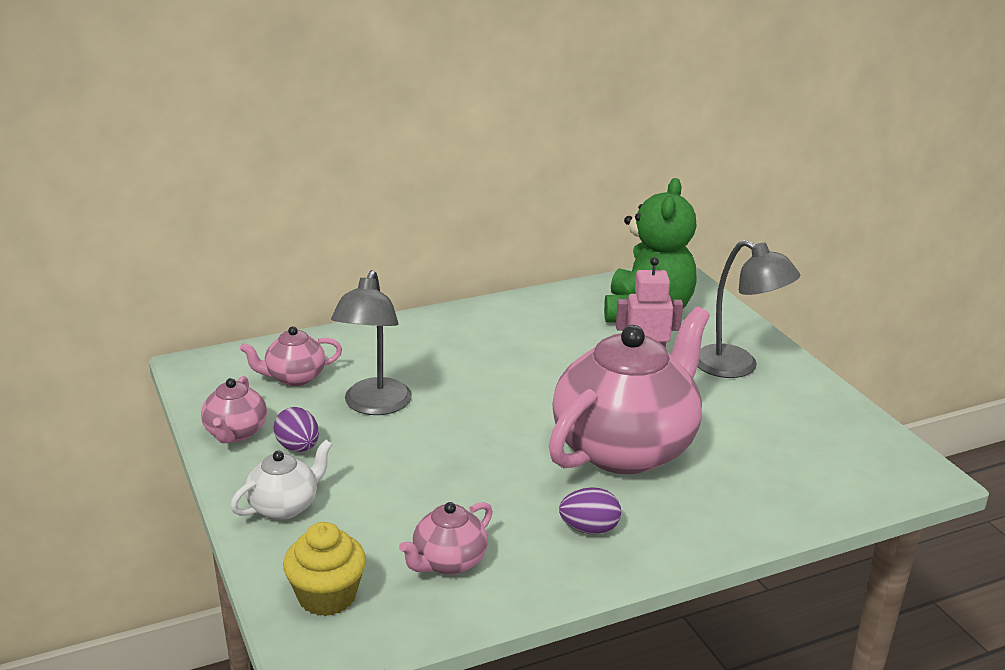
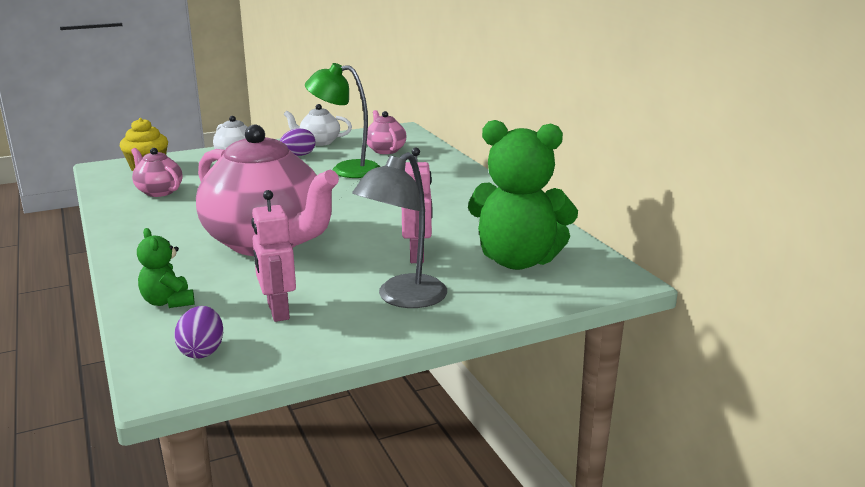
camera: 90 degrees right, 5 degrees down
(235, 433) = (319, 142): pink teapot -> white teapot
(374, 406) = (346, 169): grey lamp -> green lamp
(589, 529) = (168, 228): purple egg -> purple egg (202, 351)
(783, 429) = (277, 311): none -> pink robot
(786, 496) = (168, 302): none -> green teddy bear

